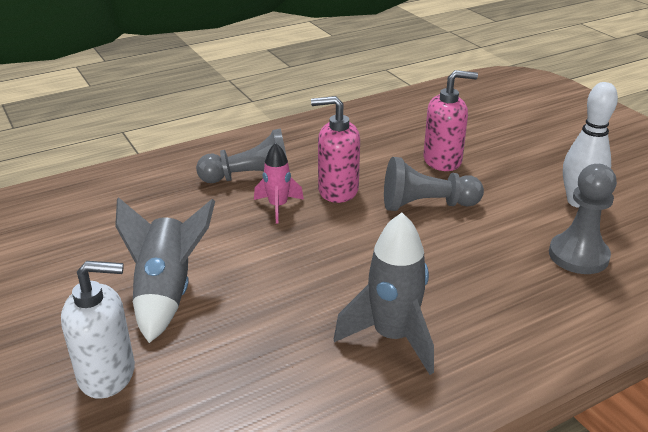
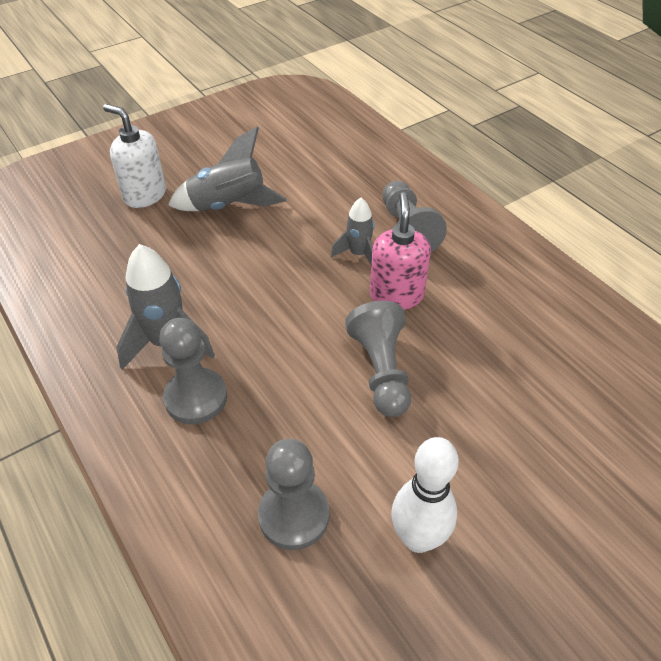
camera: 85 degrees right, 15 degrees up
(107, 374) = (144, 195): white soap dispenser -> white soap dispenser turned 135 degrees clockwise
(278, 207) = (358, 254): pink rocket -> grey rocket
(442, 160) = (488, 390): pink soap dispenser -> none
(467, 313) = (196, 398): none -> grey pawn

